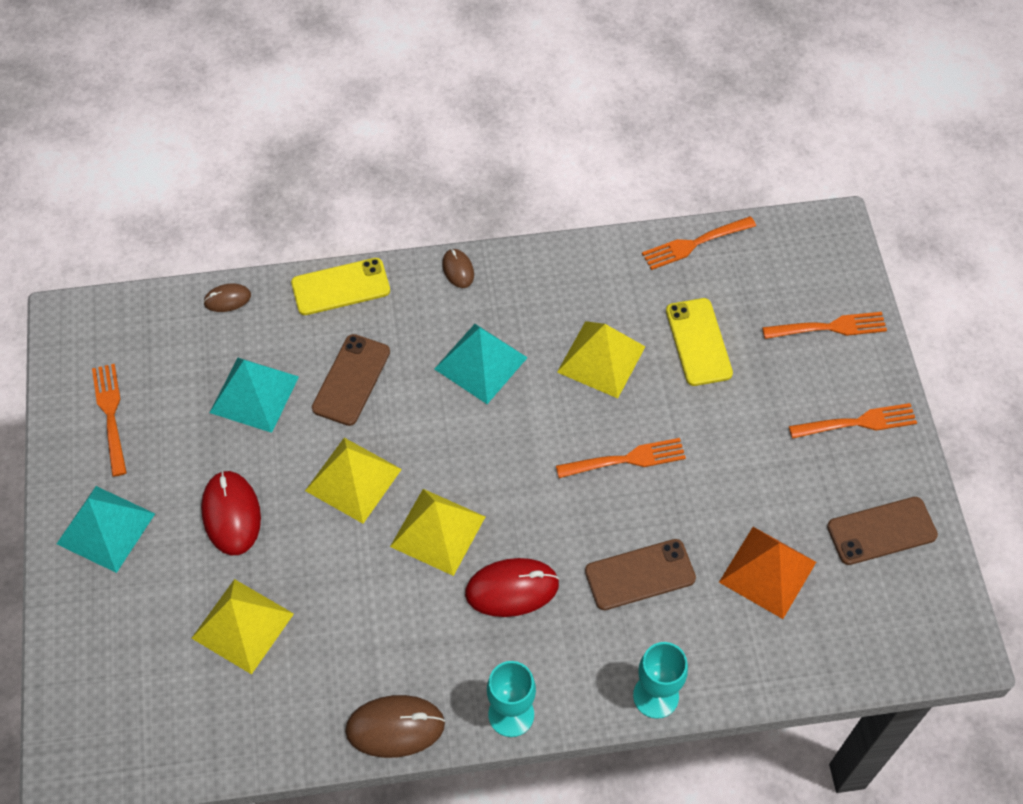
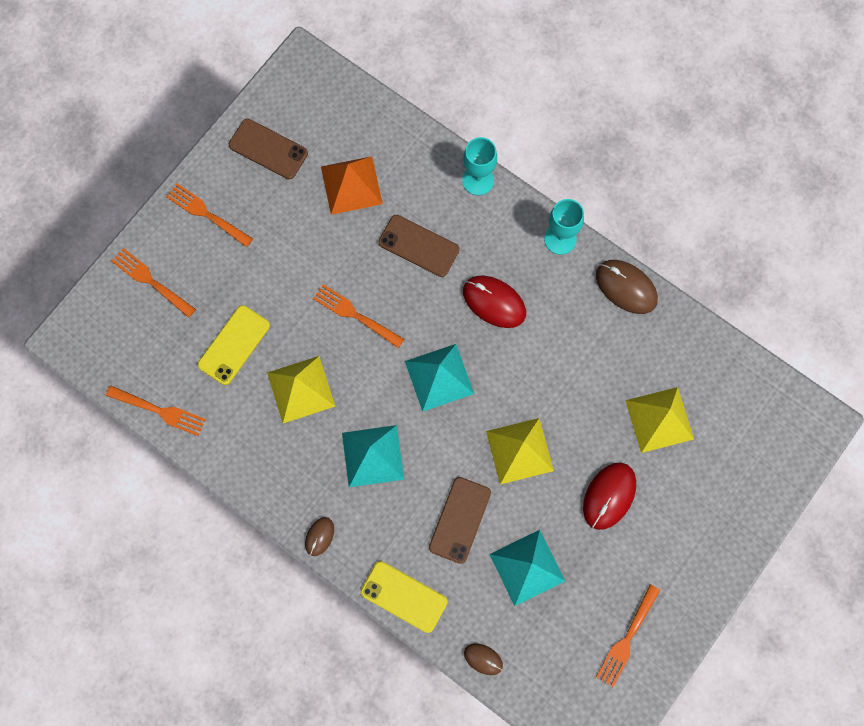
camera: 135 degrees left, 15 degrees up
(105, 528) = (690, 557): turquoise pyramid -> turquoise pyramid (439, 377)
(351, 380) = (460, 520): brown phone -> brown phone turned 45 degrees counterclockwise
(438, 531) = (501, 373): yellow pyramid -> none

